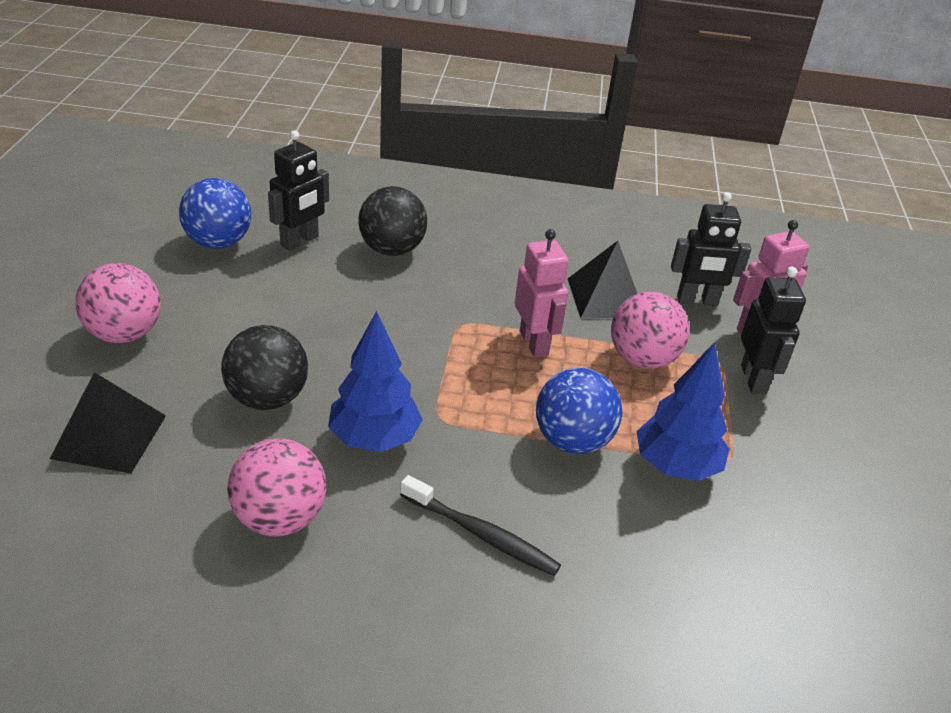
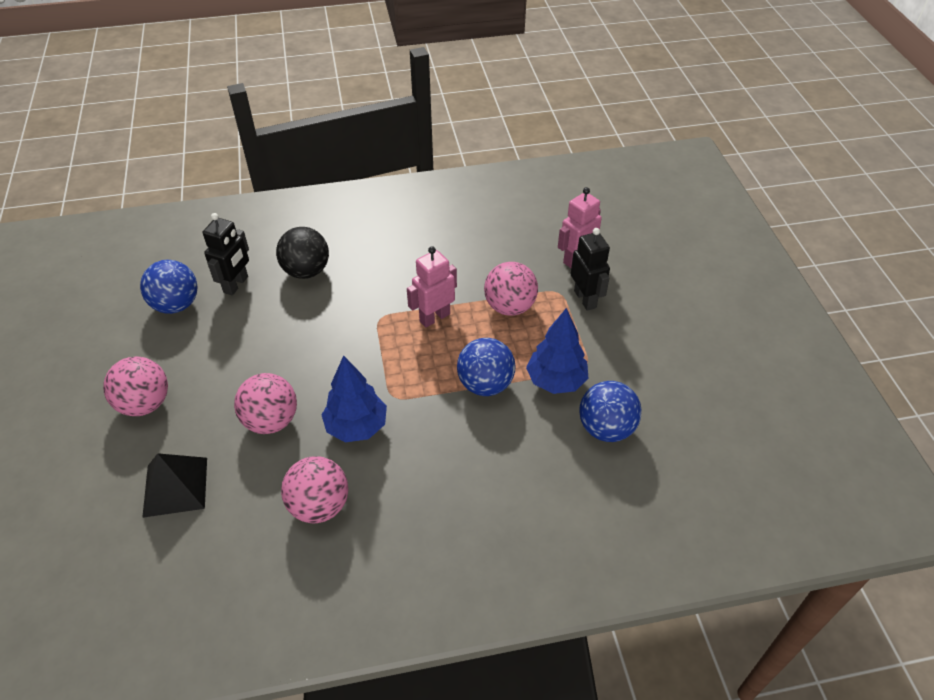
camera: 15 degrees left, 10 degrees up
(267, 398) = (271, 421): black ball -> pink ball
(481, 534) = (452, 471): black toothbrush -> none
(534, 343) = (434, 317): pink robot -> pink robot turned 90 degrees counterclockwise
(606, 297) = (469, 264): black pyramid -> none
(697, 301) = (531, 248): black robot -> none
(730, 549) = (606, 428): none -> blue ball

